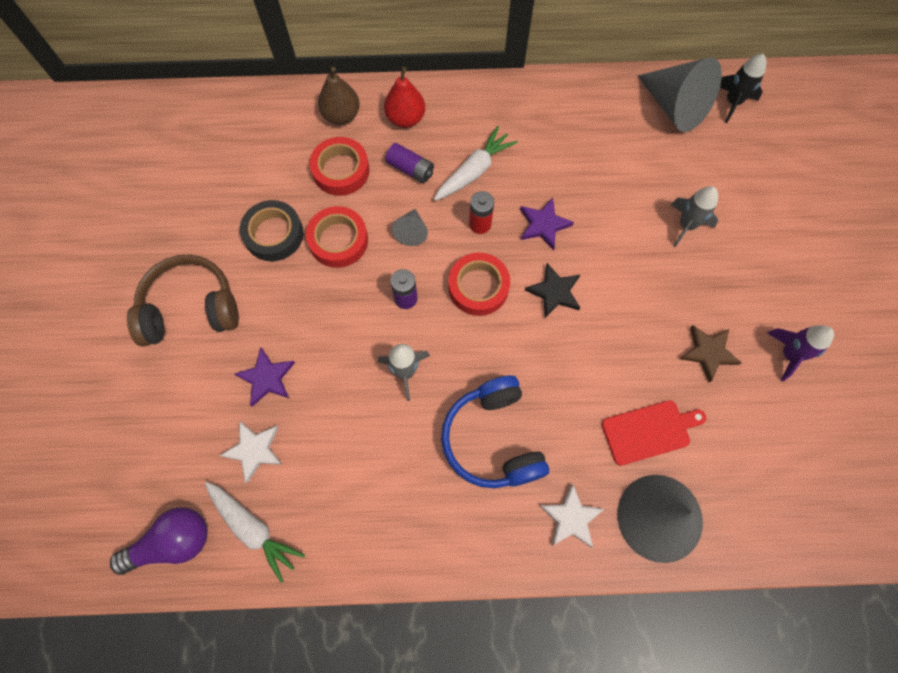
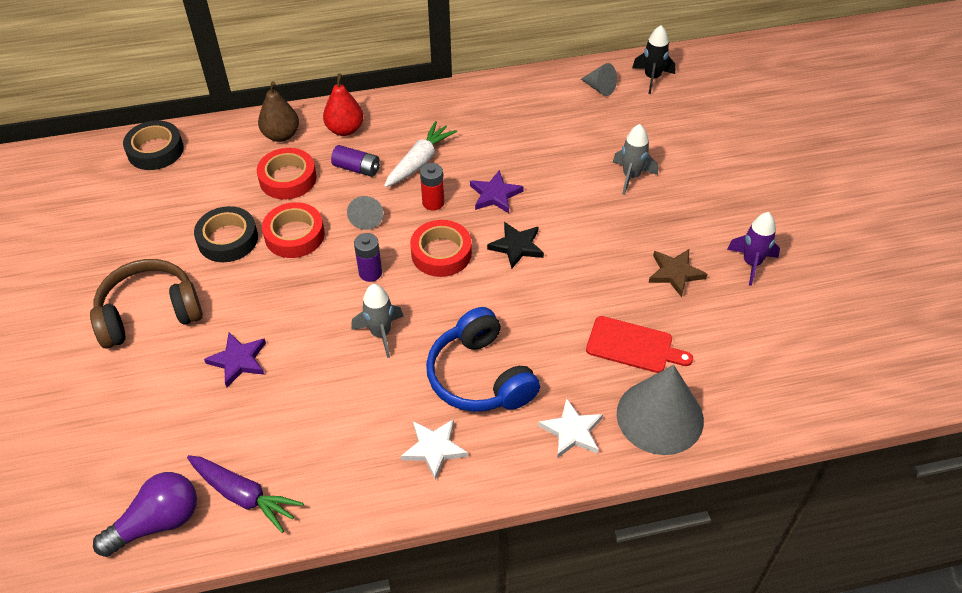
camera: 10 degrees left, 20 degrees down
(216, 114) = (155, 150): none -> black tape
(254, 450) = (234, 425): white star -> white star (434, 449)
(254, 529) = (244, 496): white carrot -> purple carrot
(649, 431) = (633, 346): red cutting board -> red cutting board turned 45 degrees clockwise
(675, 106) = (600, 88): grey cone -> grey cone, size x0.48

